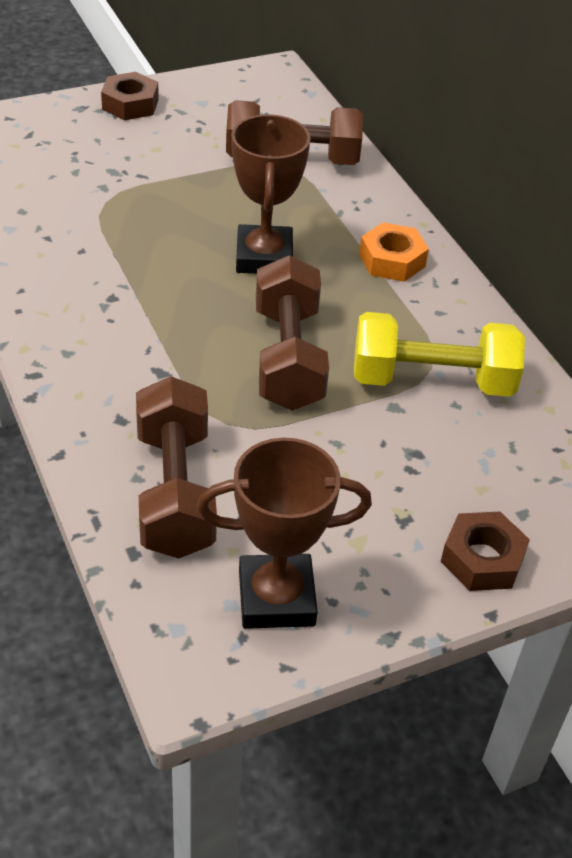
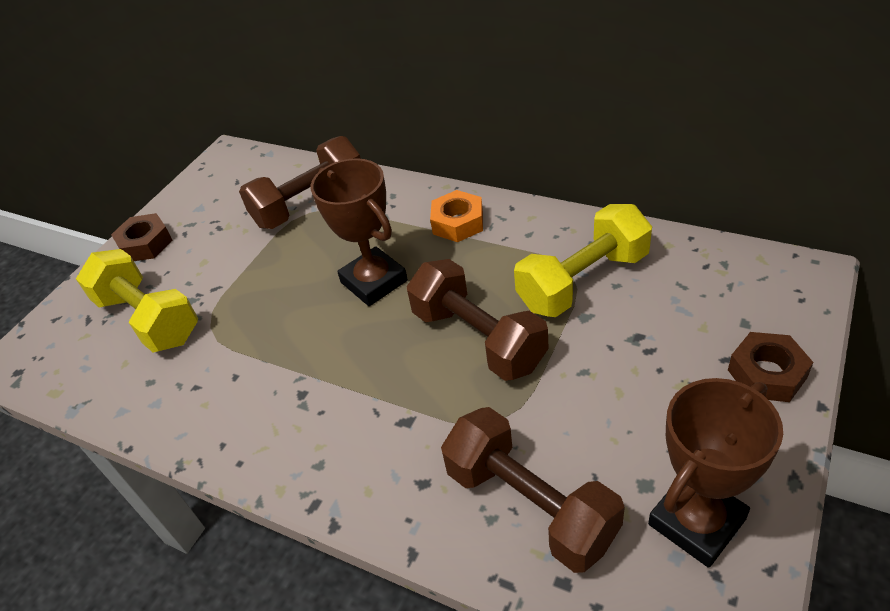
camera: 30 degrees left, 0 degrees up
(70, 164) = (149, 318): none -> yellow dumbbell

